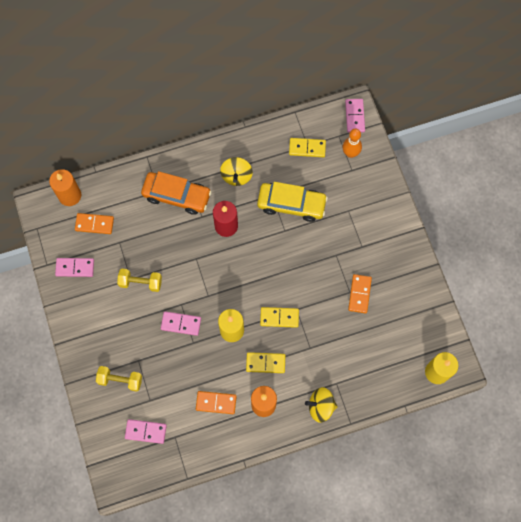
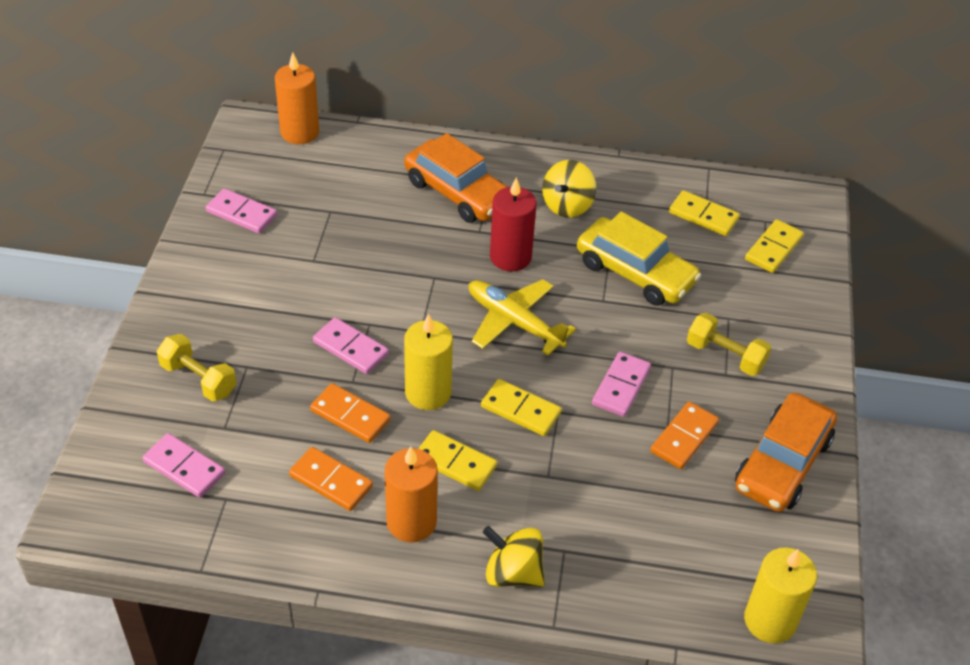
camera: 25 degrees right, 25 degrees down
(94, 224) = (310, 176): orange domino -> orange domino (350, 415)
(140, 282) = (326, 271): yellow dumbbell -> yellow dumbbell (725, 355)
(249, 267) = (514, 322): none -> yellow plane
(350, 153) = (773, 248): orange bowling pin -> yellow domino
(355, 116) = (806, 208): pink domino -> pink domino (621, 386)
(408, 285) = (782, 463): none -> orange car

